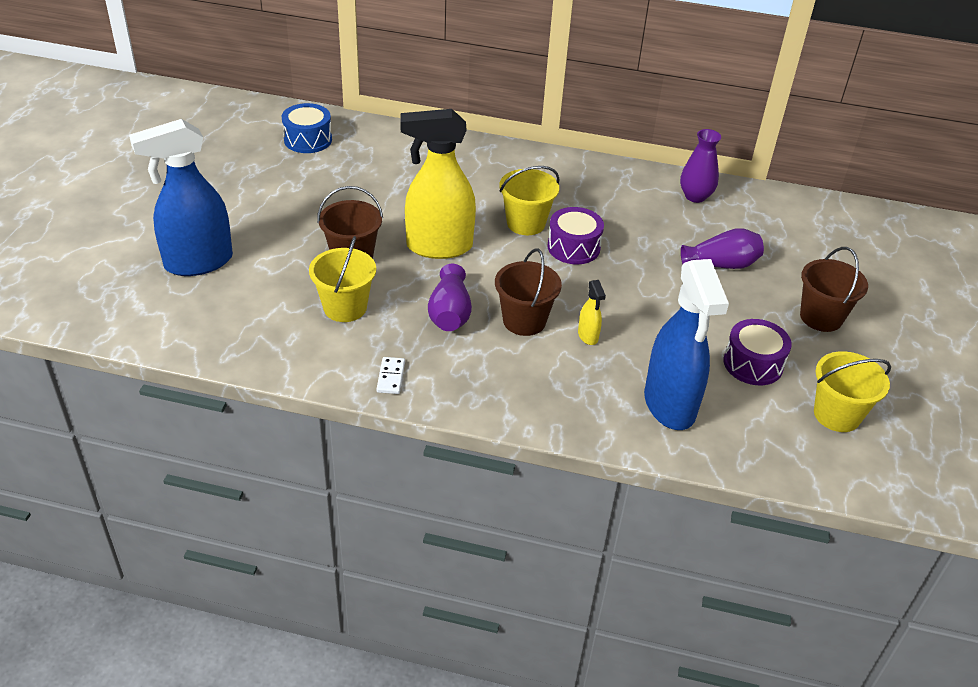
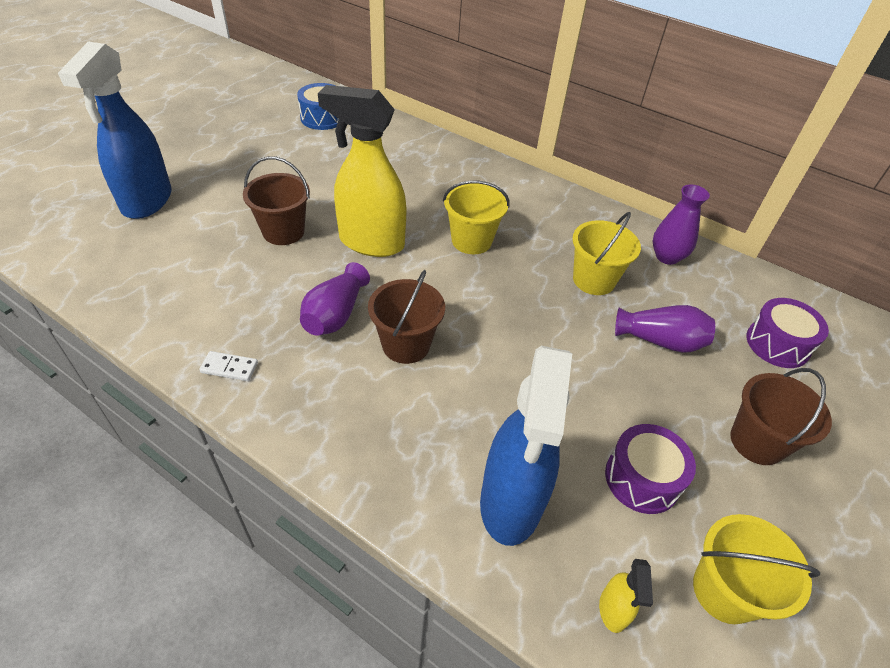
camera: 20 degrees right, 5 degrees up
(198, 262) = (146, 201): blue spray bottle -> blue spray bottle turned 75 degrees counterclockwise
(345, 307) = (240, 280): yellow bucket -> yellow bucket (594, 280)
(391, 377) = (229, 368): white domino -> white domino turned 75 degrees clockwise
(573, 247) = (506, 278): purple drum -> purple drum (777, 344)
(588, 336) = (464, 383): yellow spray bottle -> yellow spray bottle (613, 610)

